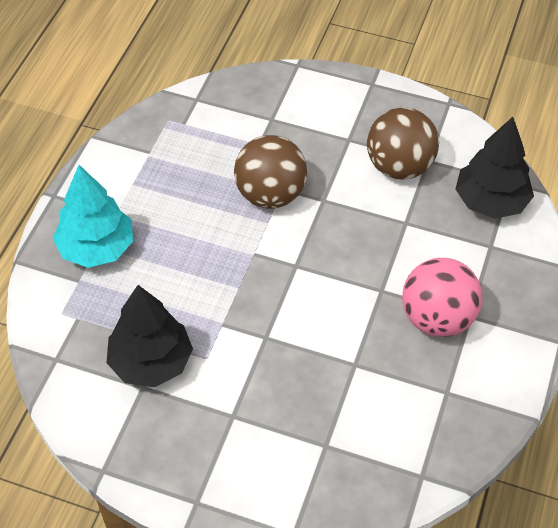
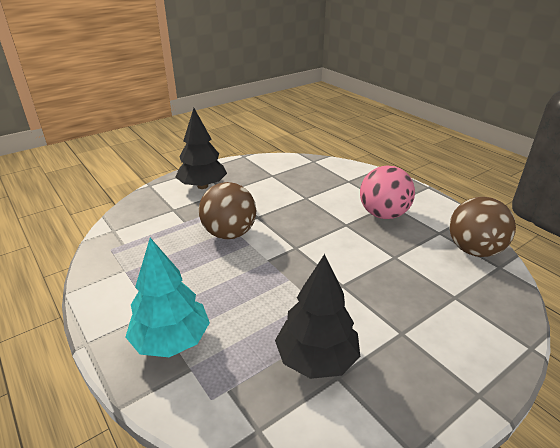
camera: 55 degrees left, 20 degrees down
(399, 166) = (265, 184): brown ball -> brown ball (474, 250)
(490, 201) = (320, 170): black tree -> black tree (202, 186)

